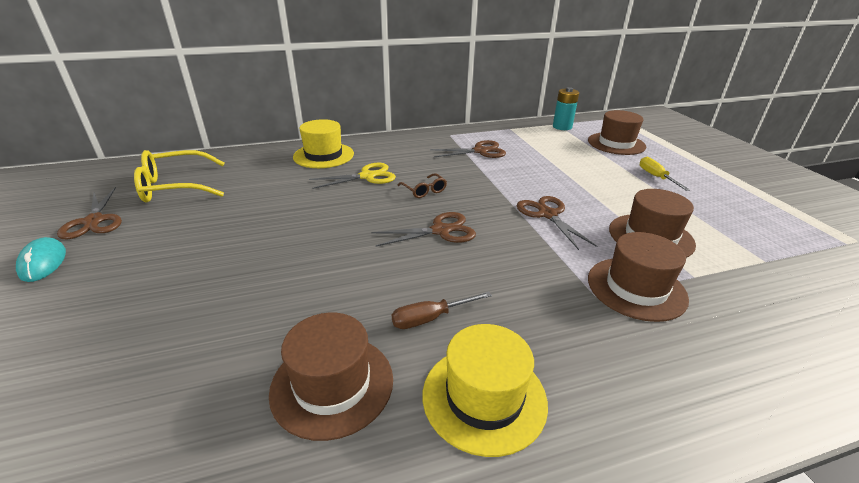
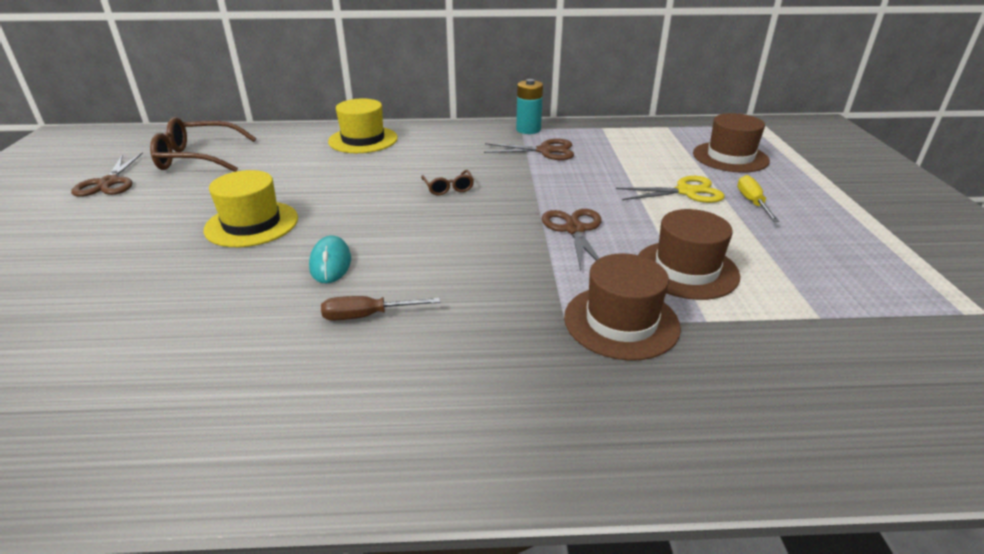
camera: 15 degrees right, 0 degrees up
(43, 262) = (49, 214): turquoise mouse -> turquoise mouse (330, 263)
(175, 187) = (198, 158): yellow glasses -> brown glasses
(332, 384) = (235, 358): brown hat -> none
(367, 176) = (396, 166): yellow scissors -> yellow scissors (686, 192)
(440, 231) = (437, 232): brown scissors -> none
(484, 397) = (371, 396): yellow hat -> yellow hat (252, 224)
(562, 127) = (672, 131): turquoise battery -> turquoise battery (528, 130)

